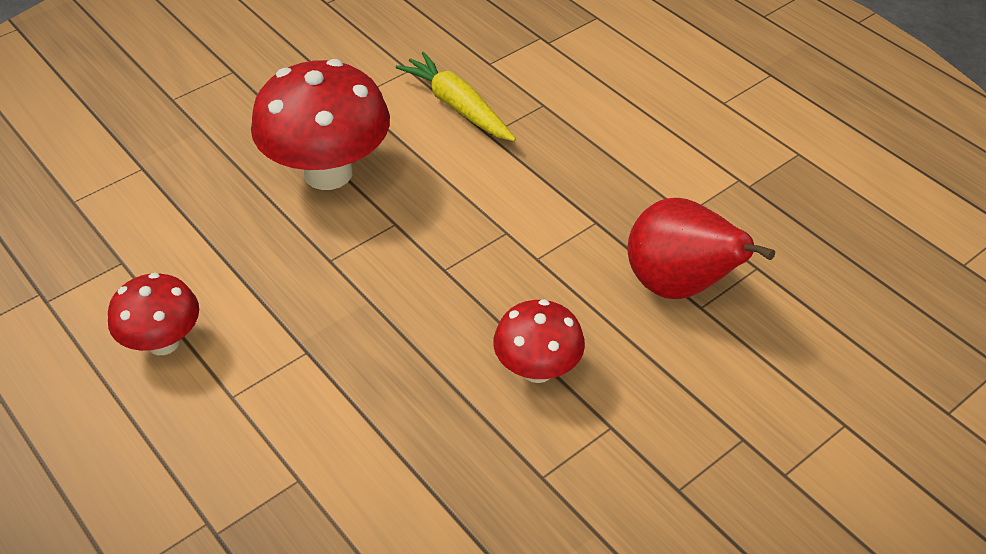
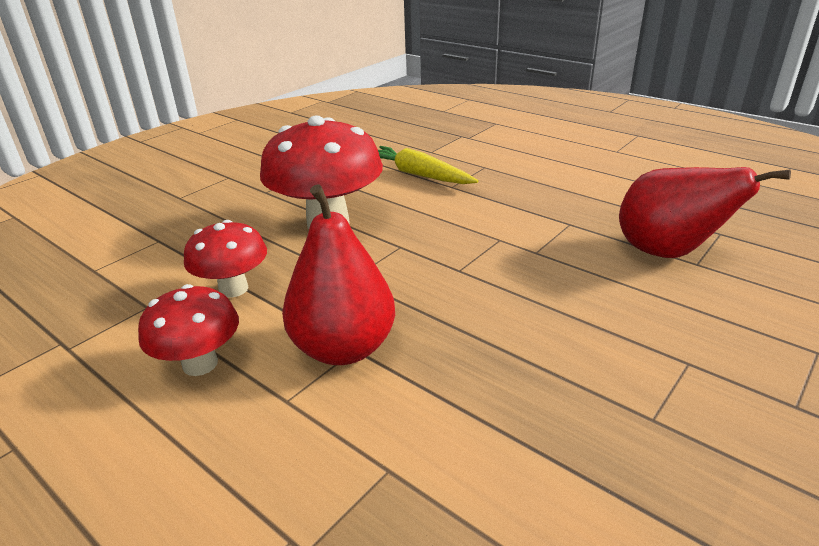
camera: 10 degrees left, 15 degrees down
(297, 349) = (343, 348): none -> red pear
(537, 369) = (587, 328): red mushroom -> red mushroom (233, 289)

